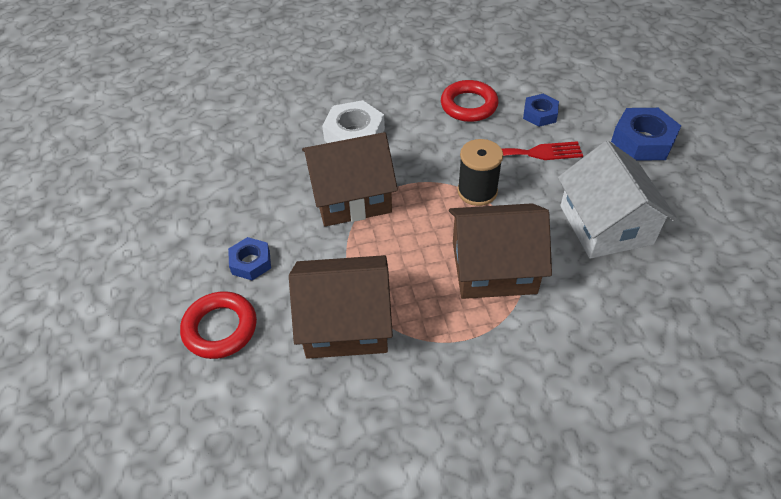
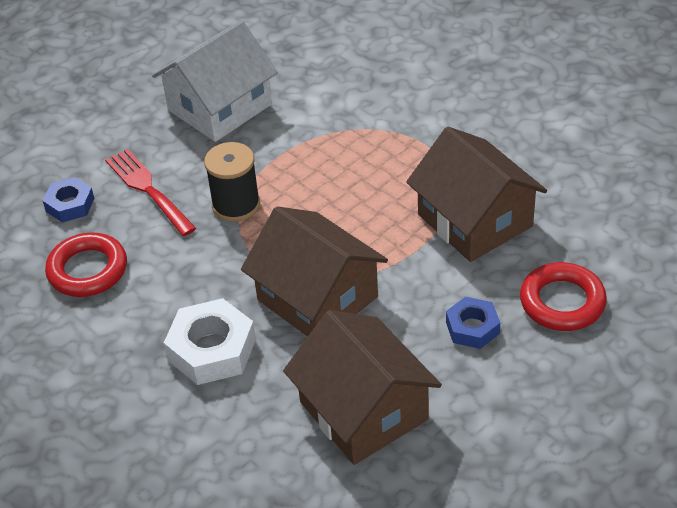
camera: 120 degrees left, 5 degrees down
(494, 267) = (330, 156): brown house -> brown house (363, 410)
(642, 141) = (73, 118): blue nut -> none

